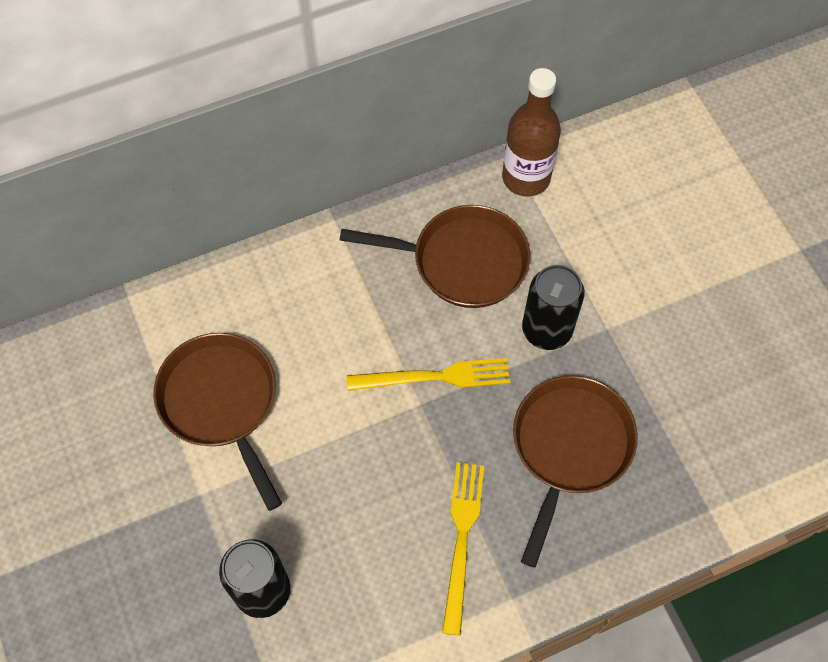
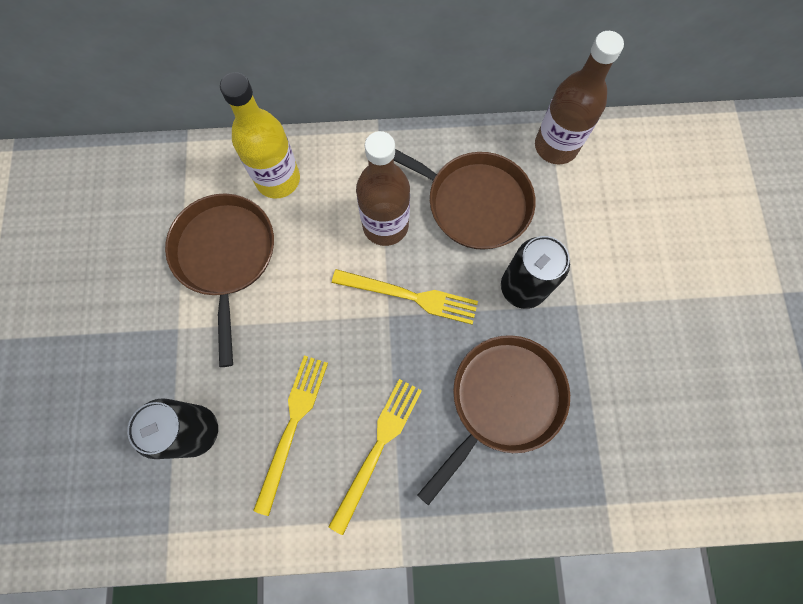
camera: 20 degrees right, 10 degrees up
(246, 304) = (278, 179): none -> yellow bottle
(364, 549) = (292, 426): none -> yellow fork
(381, 314) = (385, 225): none -> brown bottle

